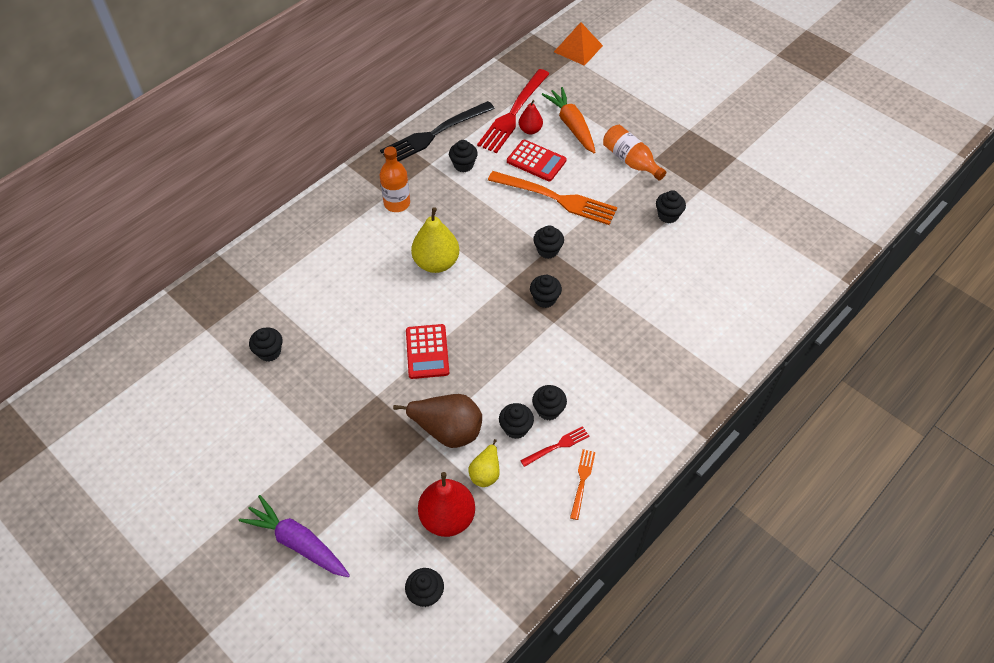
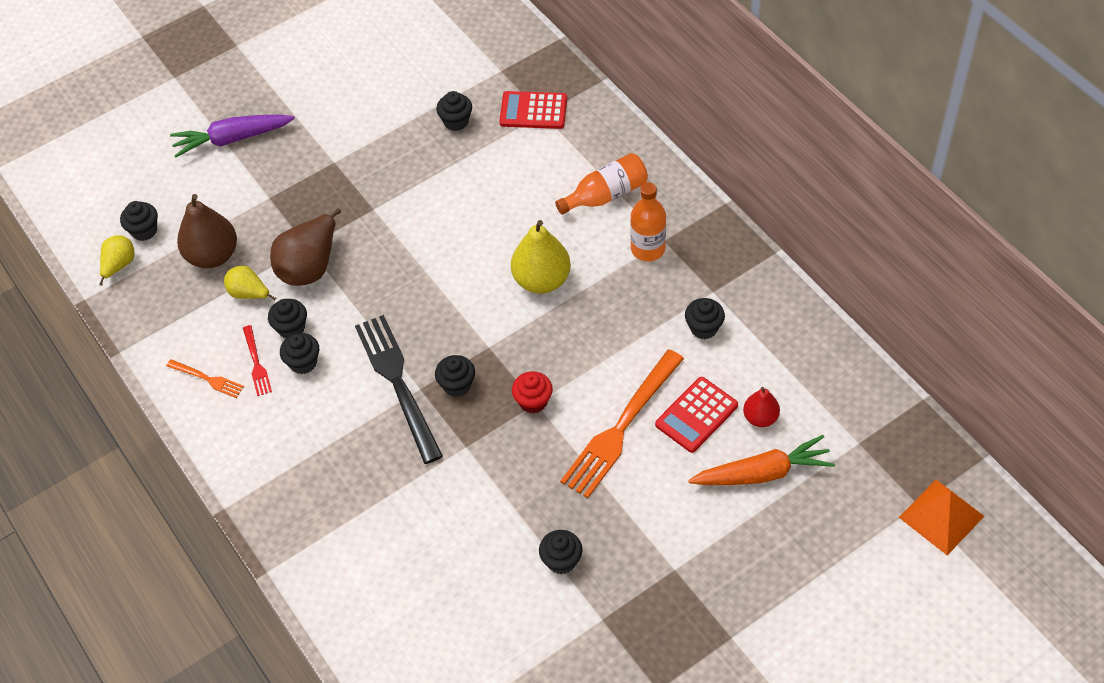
camera: 105 degrees right, 0 degrees up
(298, 542) = (232, 139): purple carrot -> purple carrot turned 150 degrees counterclockwise
(427, 352) = (415, 258): red calculator -> red calculator (533, 111)
(434, 134) = (768, 301): black fork -> black fork (397, 382)
(447, 517) = (213, 256): red pear -> brown pear
(472, 604) = (119, 265): none -> yellow pear
(513, 114) = (797, 401): red fork -> none
(547, 250) = (533, 401): black cupcake -> red cupcake
(630, 161) = (676, 537): orange bottle -> orange bottle (606, 195)

